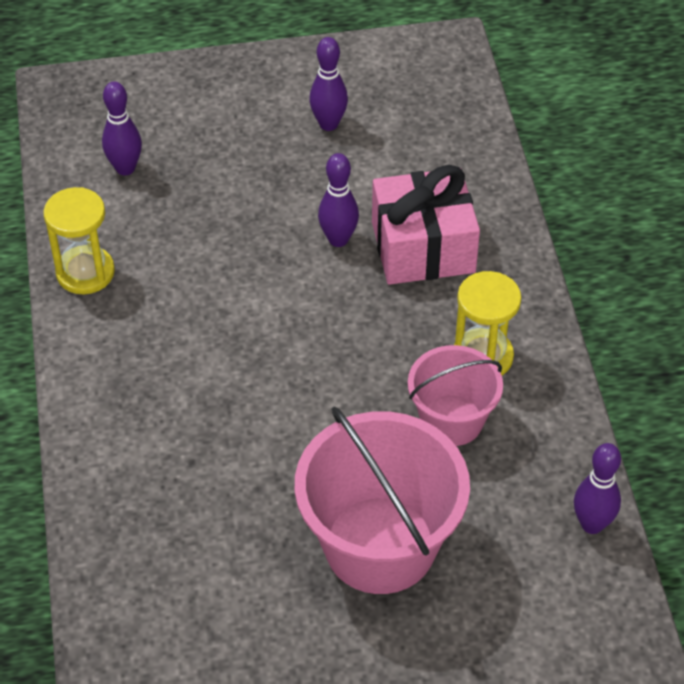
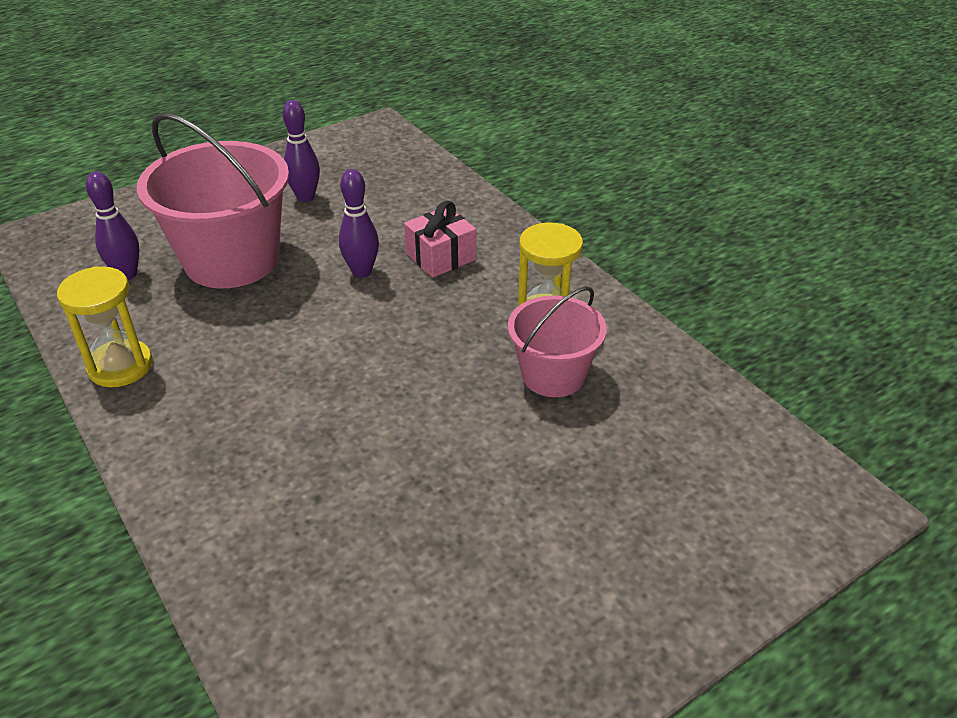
camera: 25 degrees left, 10 degrees down
(380, 545) = (557, 505): pink bucket -> pink bucket (232, 260)
(423, 247) = (441, 257): pink gift -> pink gift, size x0.62
(592, 524) = (735, 415): purple bowling pin -> none

